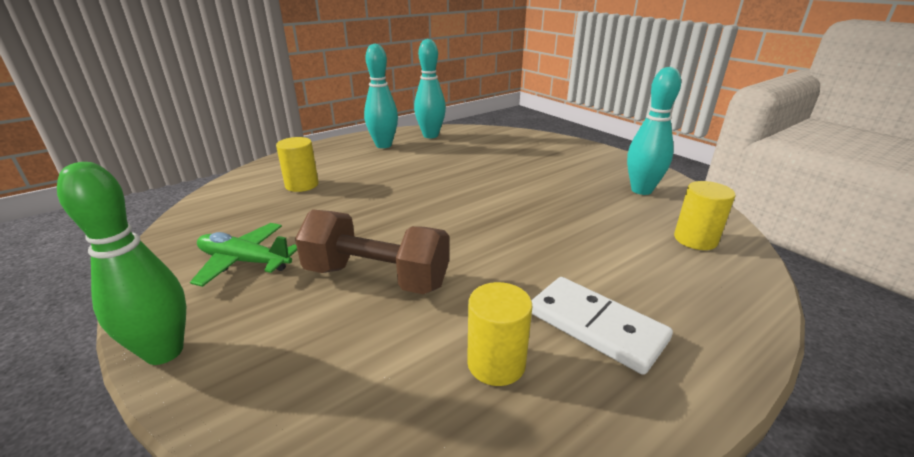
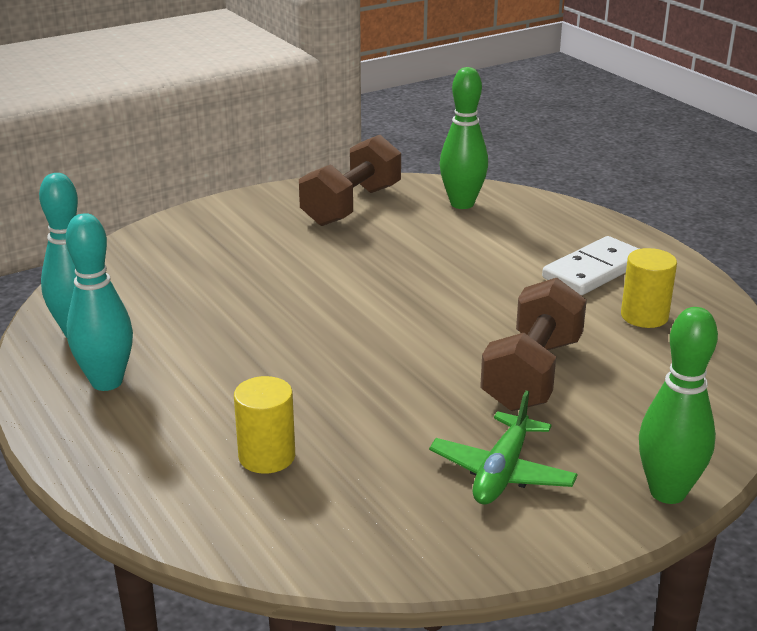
camera: 85 degrees left, 0 degrees up
(641, 190) = (351, 205): turquoise bowling pin -> brown dumbbell
(695, 239) = (462, 204): yellow cylinder -> green bowling pin

